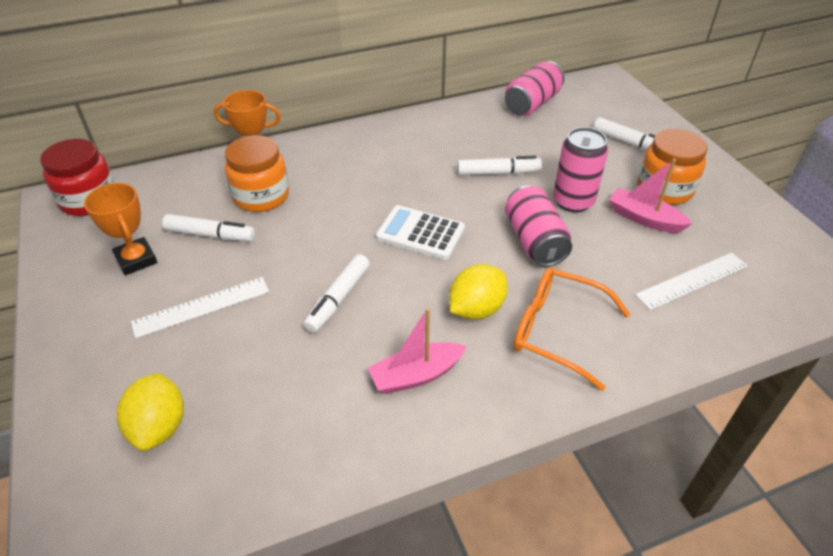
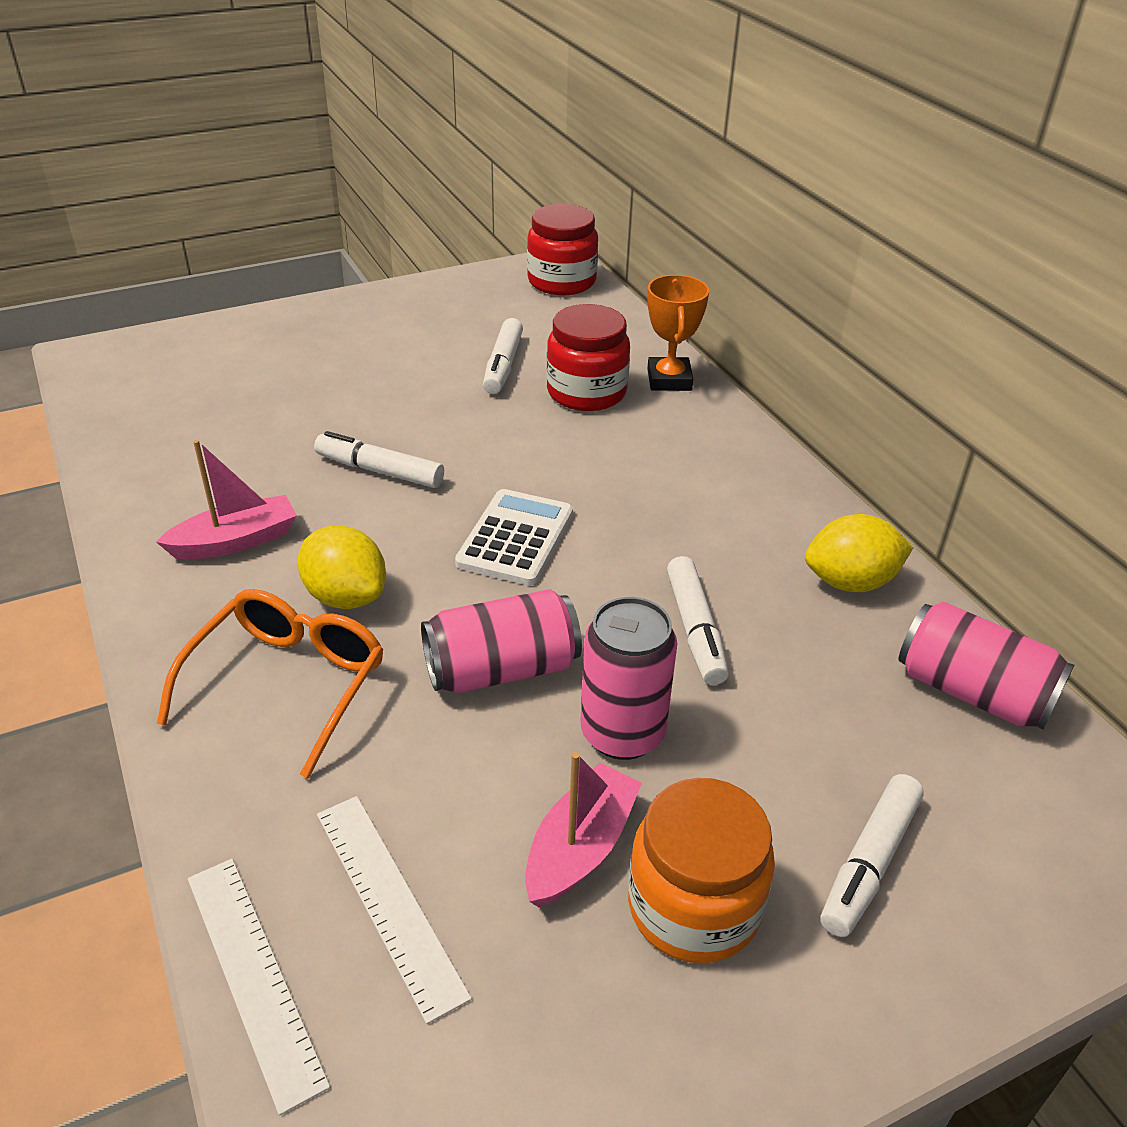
camera: 85 degrees right, 5 degrees down
(136, 260) = (457, 326): orange trophy -> none
(159, 427) = (212, 376): yellow lemon -> yellow lemon (850, 582)
(201, 306) = (377, 376): white ruler -> white ruler (254, 976)
(261, 196) = (586, 392): orange jar -> red jar
(416, 375) = (235, 541): pink boat -> pink boat turned 90 degrees clockwise

